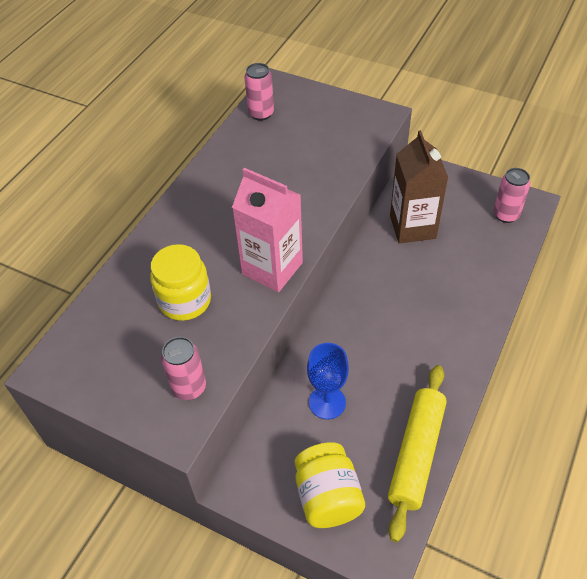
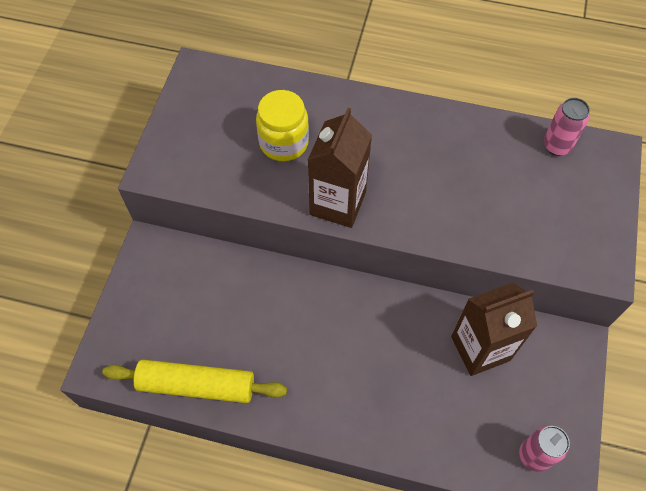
camera: 75 degrees right, 10 degrees up
(189, 387) = (194, 169): pink can -> none
(272, 268) = (338, 203): pink carton -> brown carton
(327, 402) = (238, 299): blue goblet -> none
(327, 497) = (146, 316): yellow jar -> none

